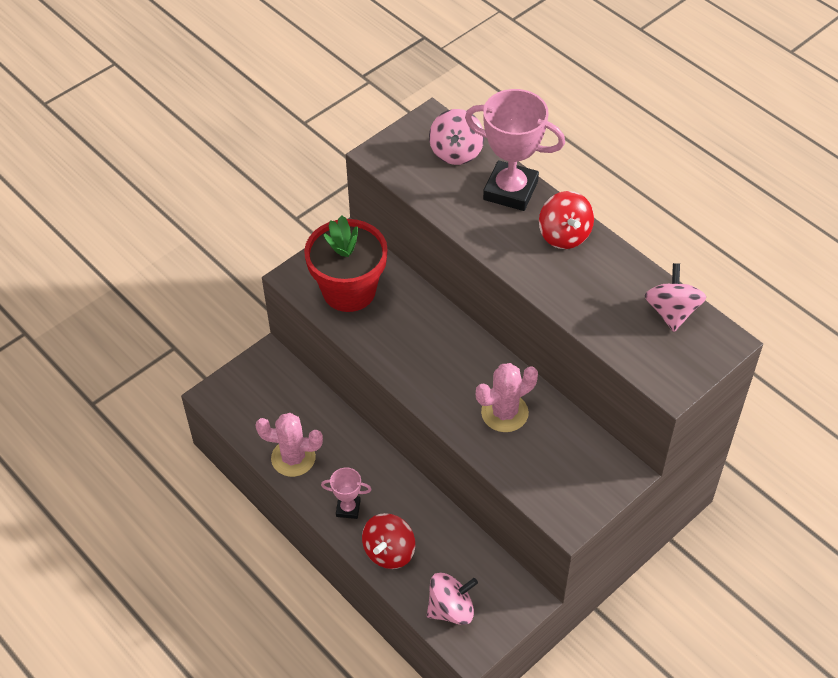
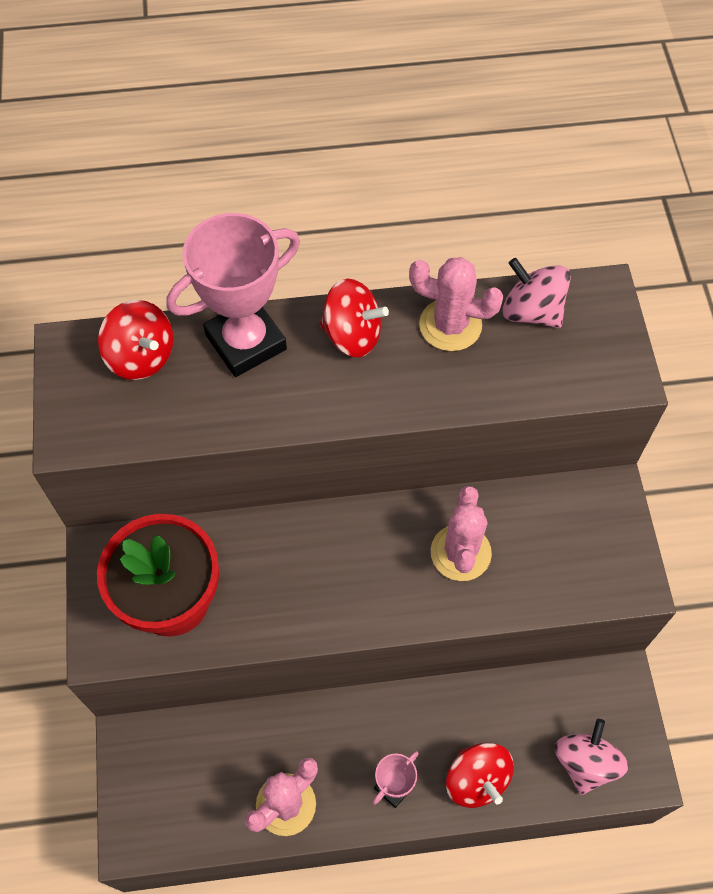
camera: 55 degrees left, 10 degrees up
(456, 152) = (141, 356): pink spinning top -> red spinning top
(619, 277) = (450, 325): none -> pink cactus

